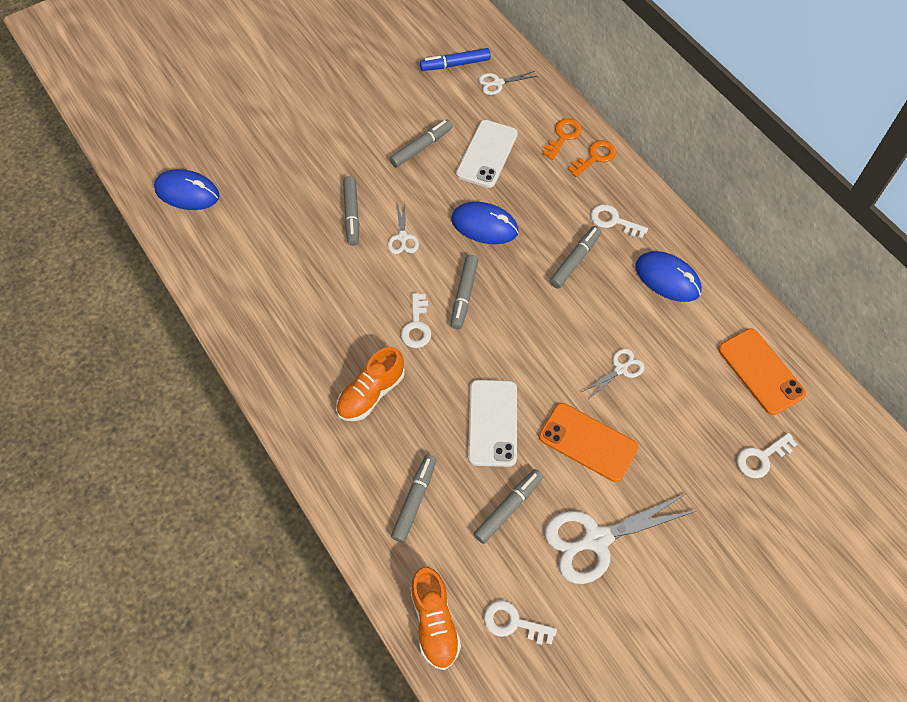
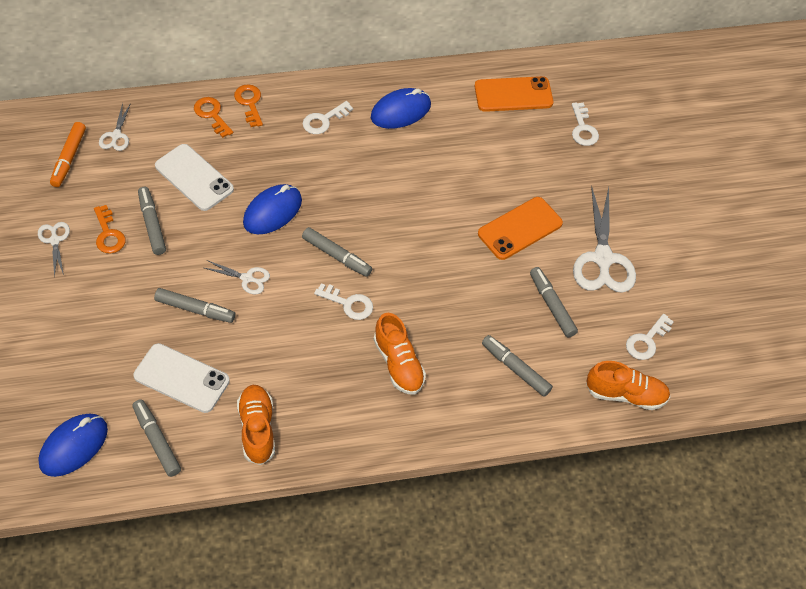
camera: 70 degrees left, 5 degrees down
(254, 310) = (257, 429): none -> orange shoe
(395, 123) = (108, 234): none -> orange key
(455, 64) = (69, 158): blue marker -> orange marker
(492, 423) = (471, 285): white phone -> white phone (181, 378)
(575, 260) = (347, 163): grey marker -> grey marker (157, 441)
(620, 369) = (466, 179): white scissors -> white scissors (55, 240)

